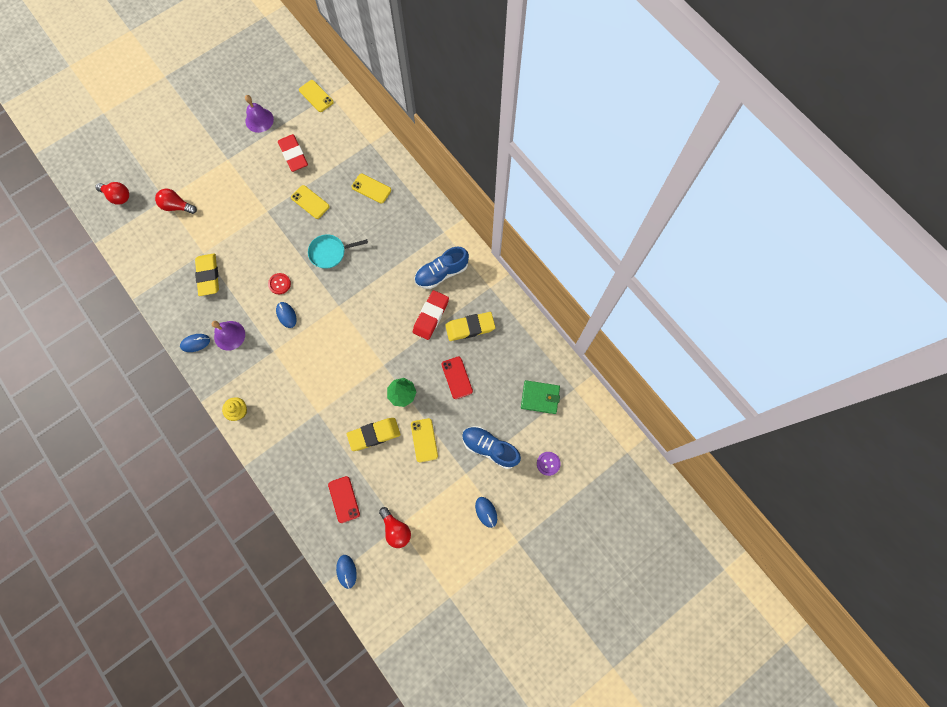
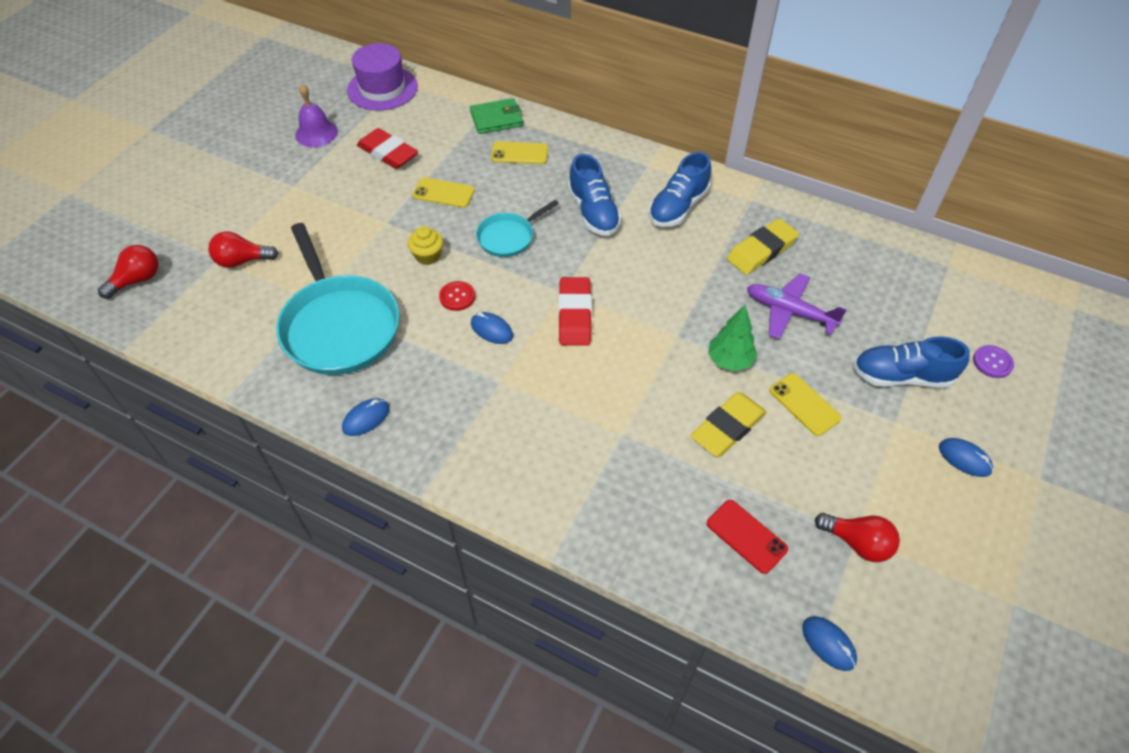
camera: 25 degrees left, 20 degrees down
(118, 196) = (137, 280): red light bulb -> red light bulb turned 45 degrees counterclockwise
(208, 276) = (339, 325): yellow eraser -> turquoise pan
(229, 335) = (417, 387): purple bell -> none
(239, 411) = (494, 483): yellow cupcake -> yellow cupcake (428, 256)
(316, 96) = (382, 88): yellow phone -> purple hat
(389, 255) = (593, 212): none -> blue shoe
(431, 316) = (700, 257): red eraser -> red eraser (575, 315)
(457, 377) = (789, 312): red phone -> purple plane
(540, 397) = (915, 292): green wallet -> green wallet (496, 119)

